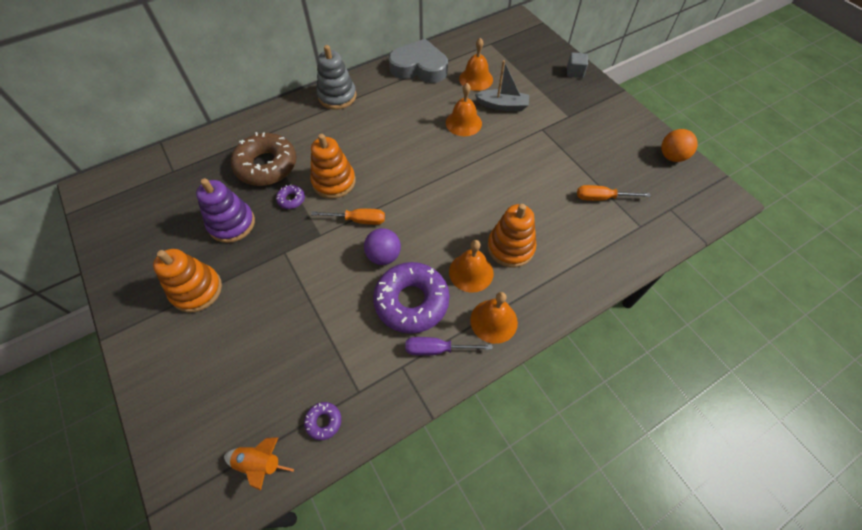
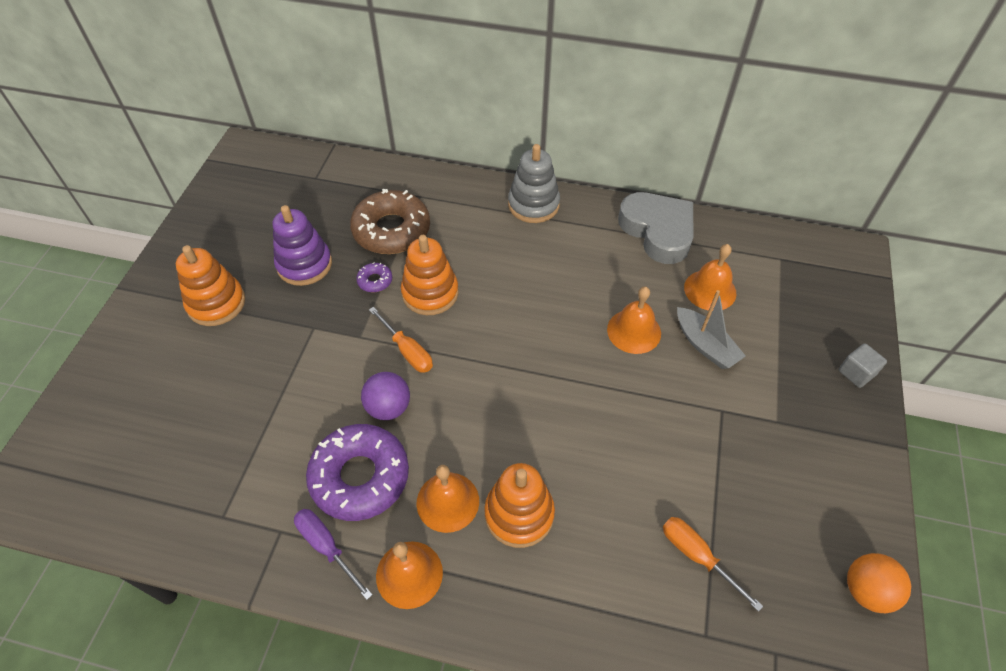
camera: 45 degrees right, 5 degrees down
(260, 463) = (94, 500): orange rocket -> none
(323, 421) = (170, 514): purple donut -> none

